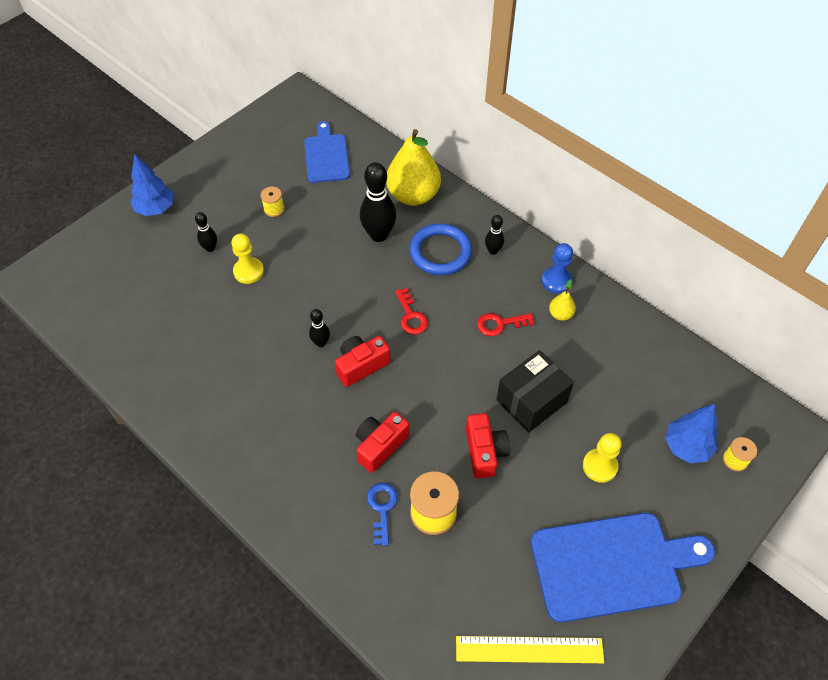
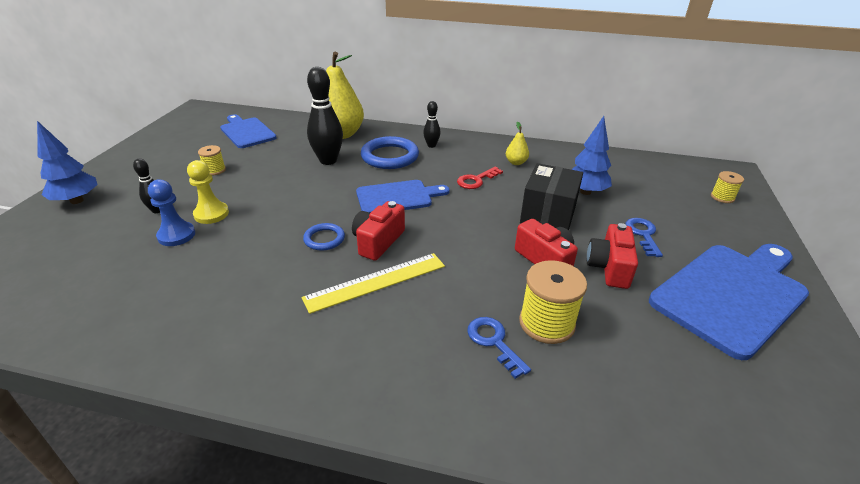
camera: 30 degrees left, 20 degrees down
(321, 343) = (324, 239): black bowling pin -> blue ring
(380, 446) = (446, 292): red camera -> red camera (609, 267)
(411, 316) = (397, 197): red key -> blue cutting board
(529, 649) = (754, 397): yellow ruler -> yellow ruler (376, 281)
(556, 281) = (494, 147): blue pawn -> blue pawn (176, 235)
(600, 466) = (643, 234): yellow pawn -> blue key
(686, 447) = (684, 201): blue tree -> blue tree (585, 192)

